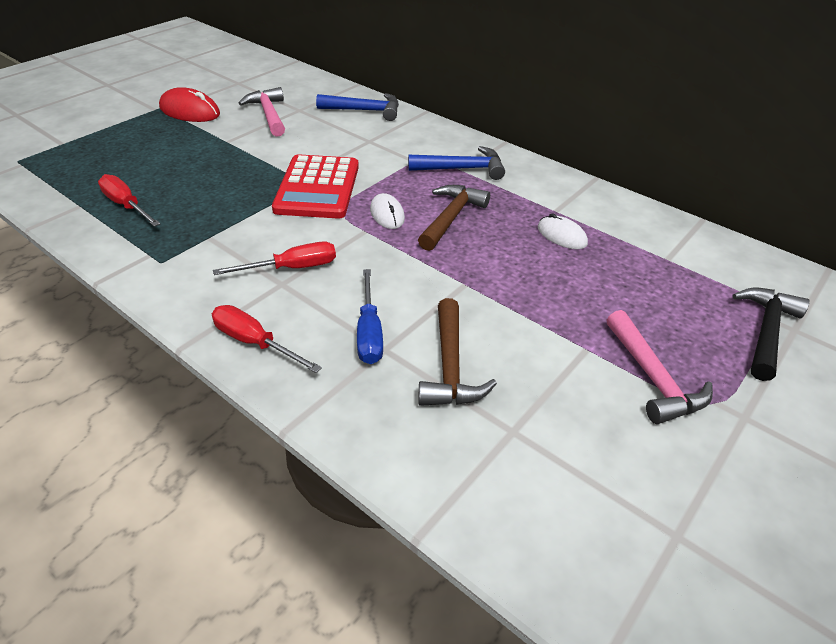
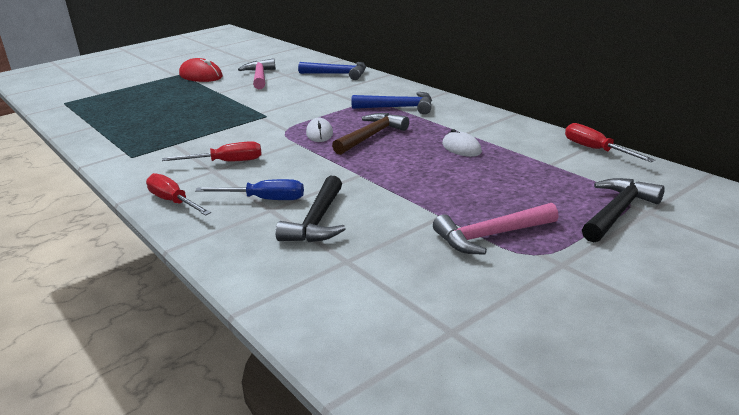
camera: 15 degrees right, 15 degrees down
(126, 205) = (125, 126): red screwdriver -> red screwdriver (596, 150)
(317, 188) = (273, 118): red calculator -> none
(369, 332) = (264, 199): blue screwdriver -> blue screwdriver turned 90 degrees counterclockwise
(450, 367) = (317, 221): brown hammer -> black hammer
(653, 378) = (490, 236): pink hammer -> pink hammer turned 75 degrees clockwise

